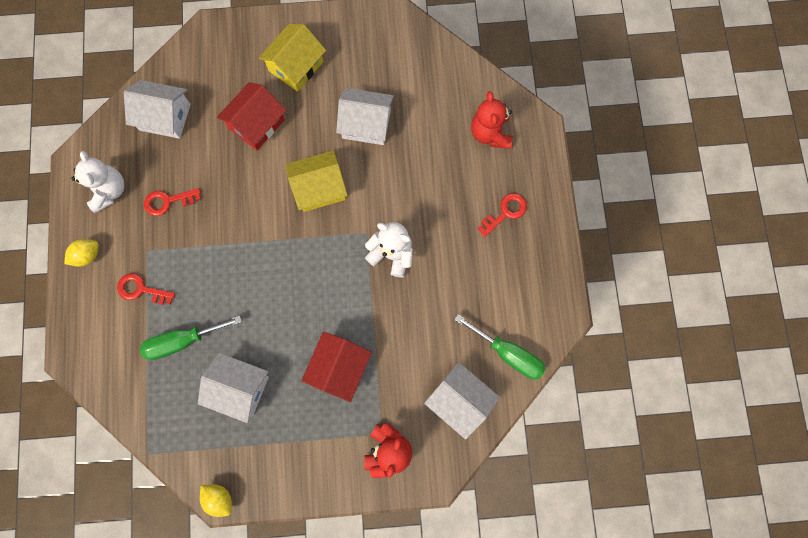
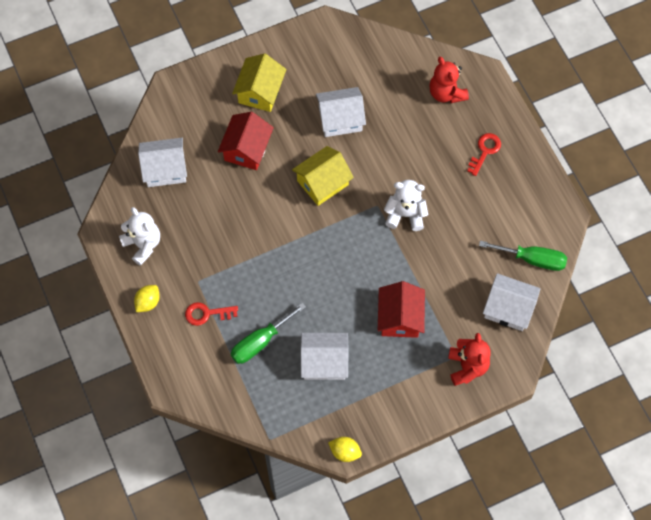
camera: 20 degrees left, 10 degrees down
(168, 201) = (198, 236): red key -> none

